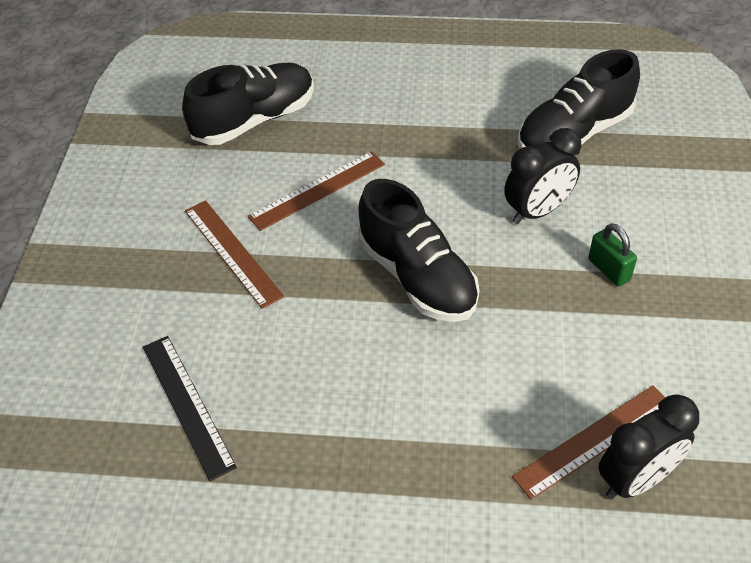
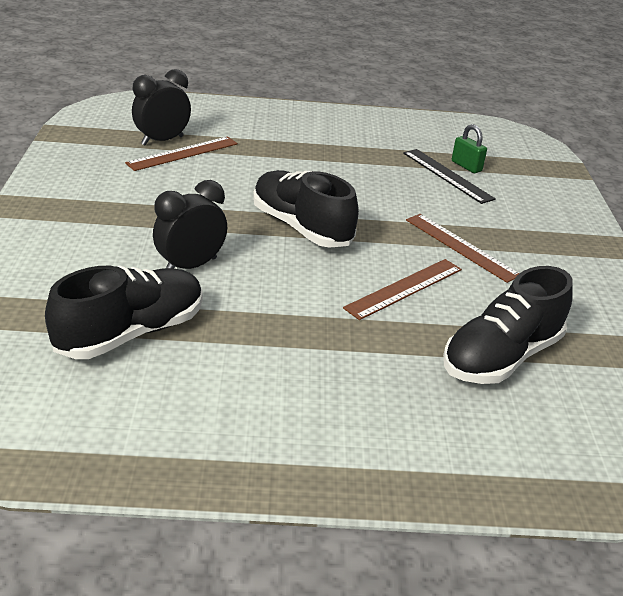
camera: 170 degrees right, 15 degrees down
(609, 270) = (139, 226): green padlock -> green padlock (466, 166)

